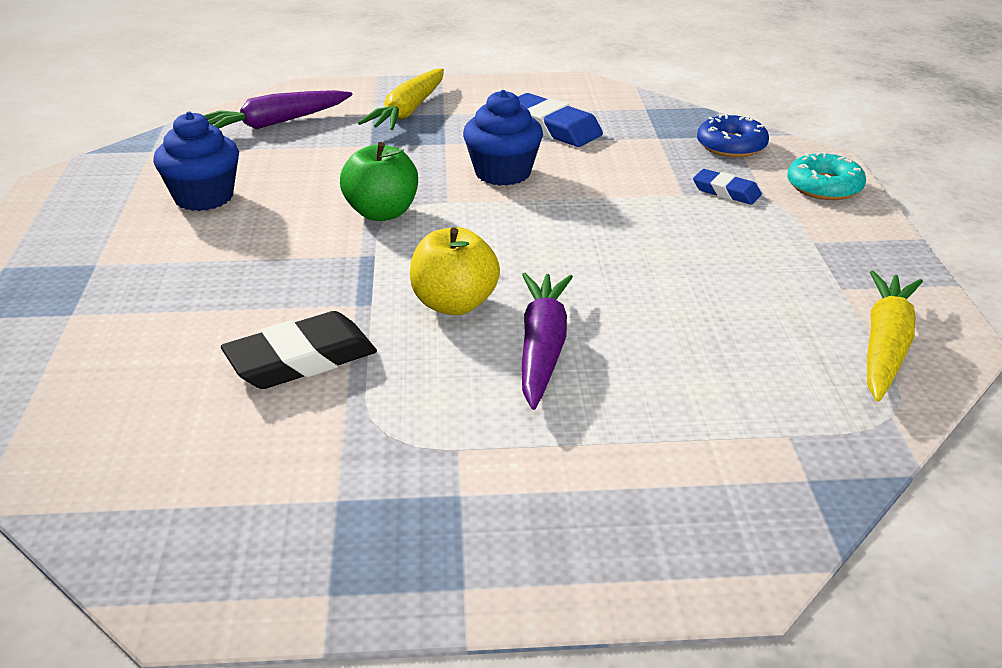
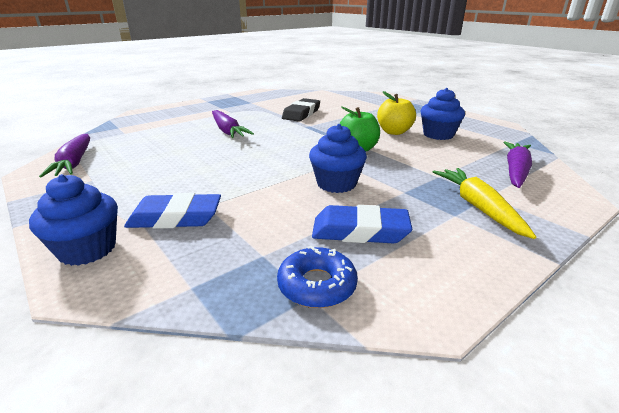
camera: 145 degrees right, 5 degrees down
(454, 304) = (275, 133): yellow apple -> yellow apple (394, 132)
(726, 192) = (175, 217): blue eraser -> blue eraser, size x1.71
(731, 146) = (186, 270): blue donut -> blue donut (317, 285)
(824, 187) = (87, 249): turquoise donut -> blue cupcake
(885, 346) = (74, 162): yellow carrot -> purple carrot

